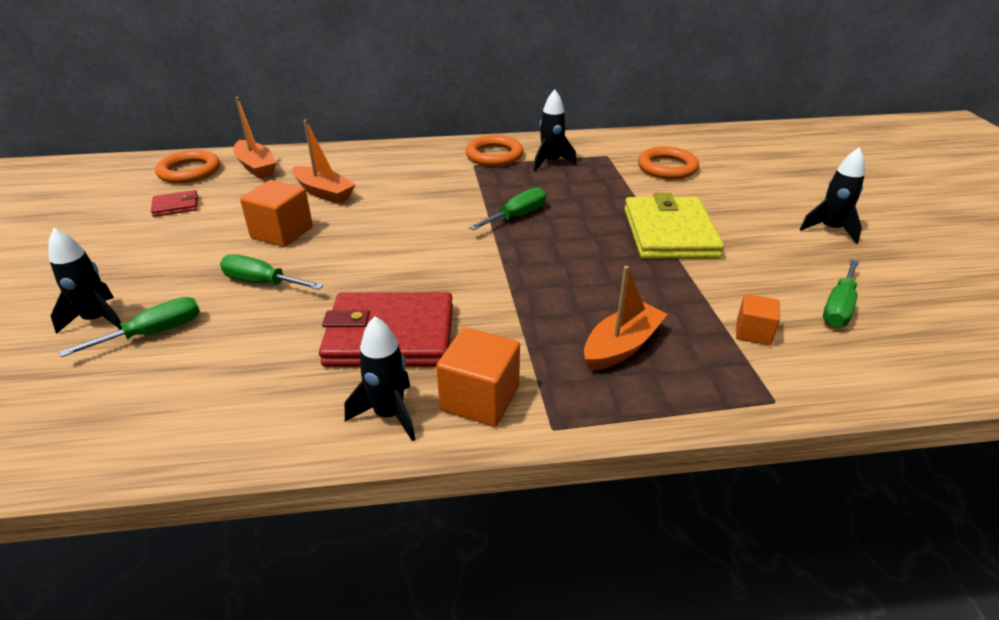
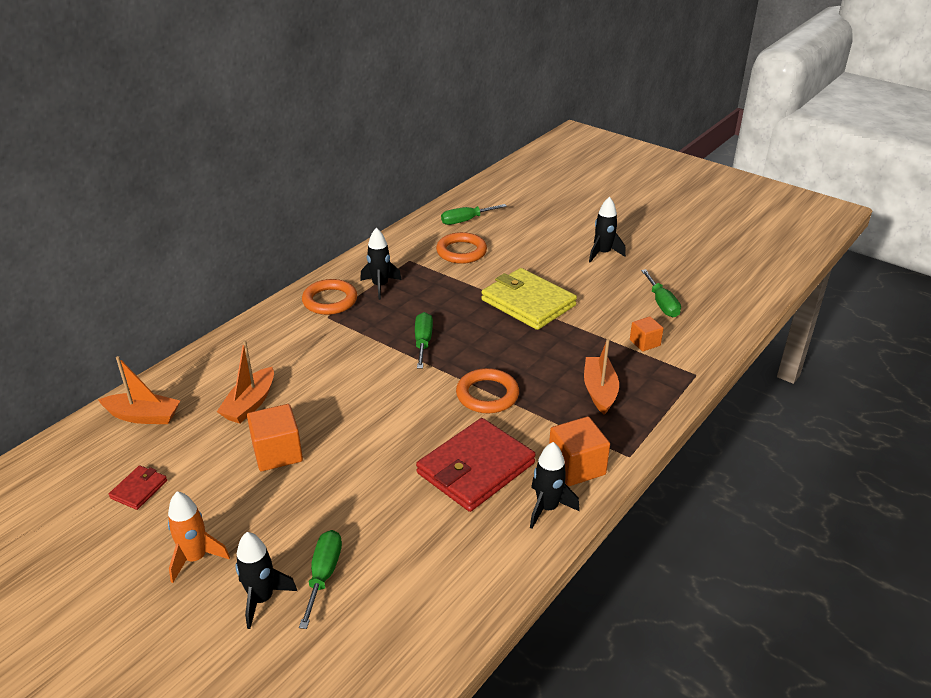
camera: 45 degrees left, 0 degrees up
(121, 266) = (196, 558): none -> orange rocket
(189, 171) = (84, 456): orange ring -> orange ring (487, 395)
(262, 282) = (333, 494): green screwdriver -> green screwdriver (466, 220)
(324, 192) = (250, 404): orange boat -> orange boat turned 120 degrees clockwise

